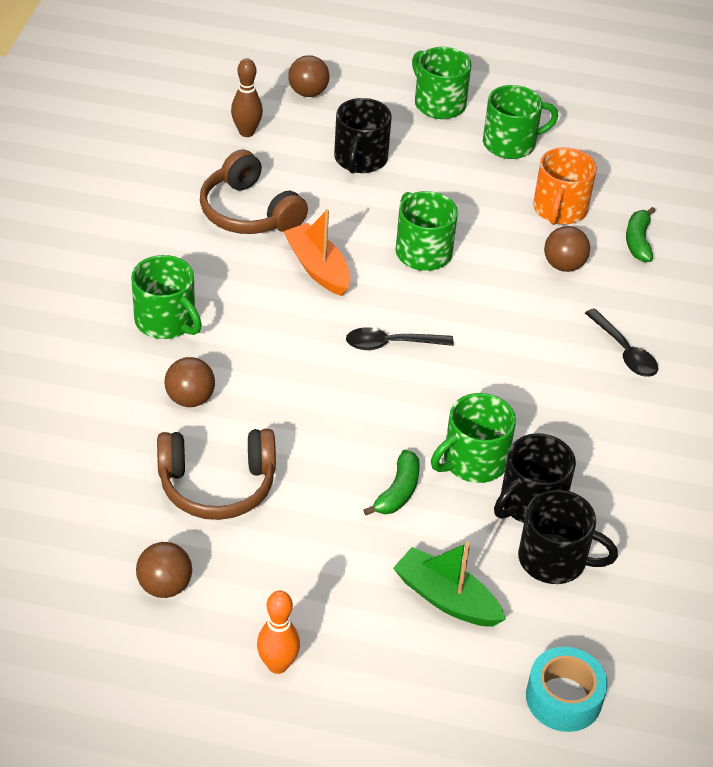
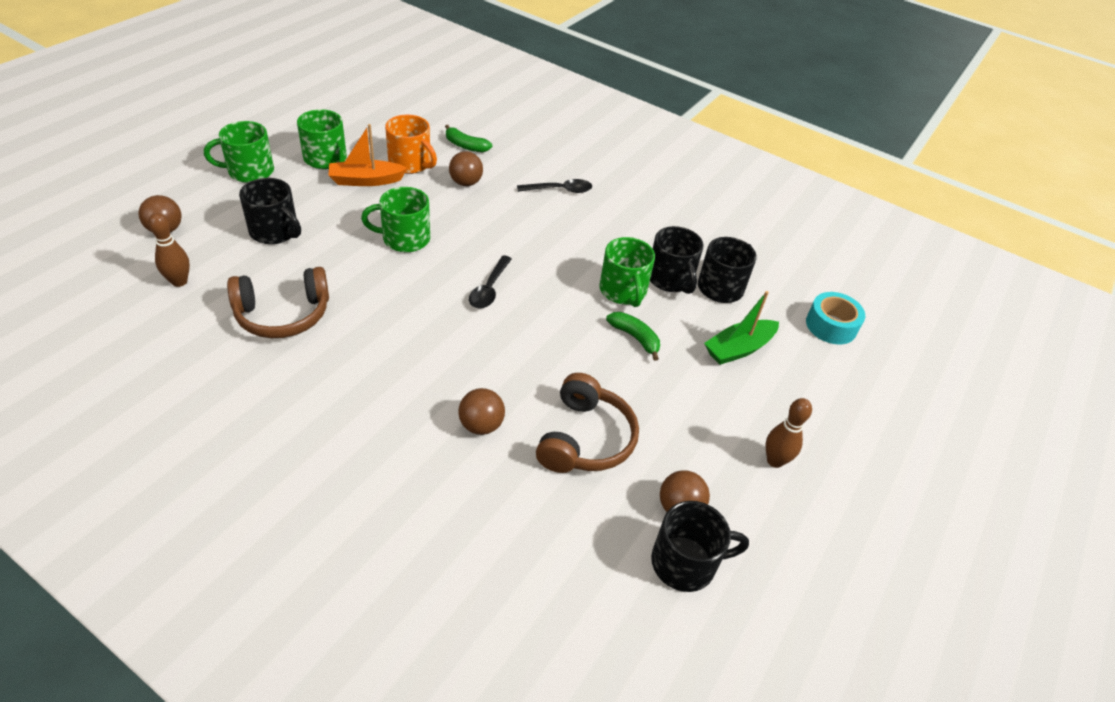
camera: 70 degrees left, 0 degrees up
(98, 605) = (685, 563): none -> black mug
(166, 321) = (378, 411): green mug -> none
(277, 665) = (775, 461): orange bowling pin -> brown bowling pin
(318, 268) = (381, 298): orange boat -> orange boat (366, 180)

